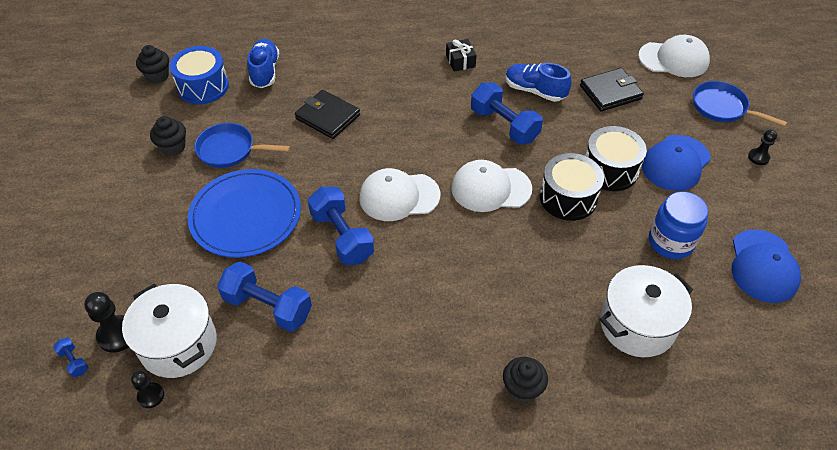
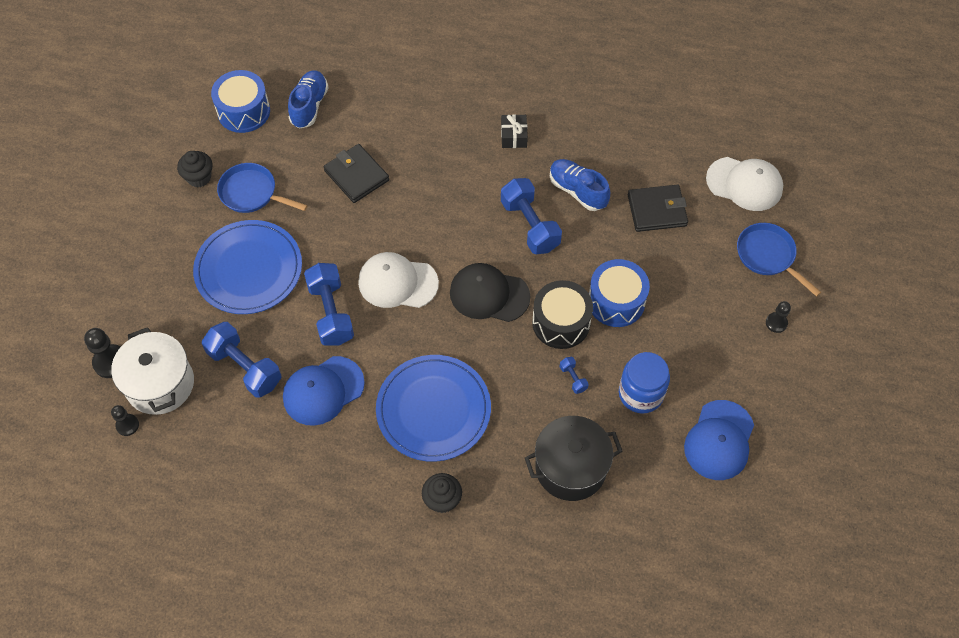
camera: 15 degrees right, 10 degrees up
(74, 361) = (70, 378): blue dumbbell -> blue dumbbell (573, 378)
(157, 76) = (202, 88): black cupcake -> none
(478, 302) = (433, 409): none -> blue plate
(490, 188) = (489, 294): white cap -> black cap
(610, 170) = (616, 301): black drum -> blue drum
(637, 325) = (570, 468): white pot -> black pot
(675, 163) = (686, 309): blue cap -> blue cap (323, 391)

